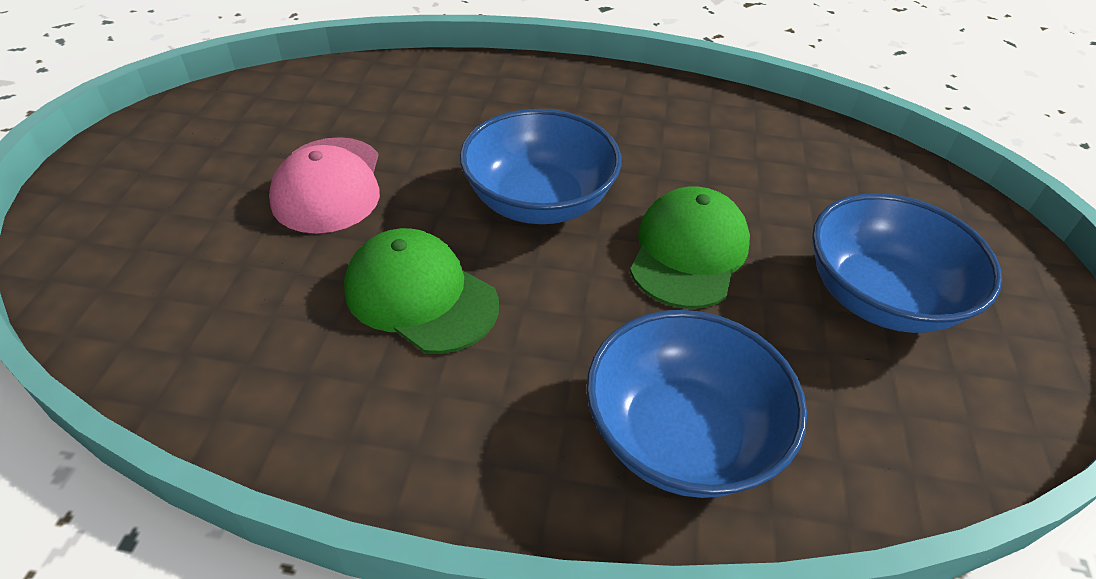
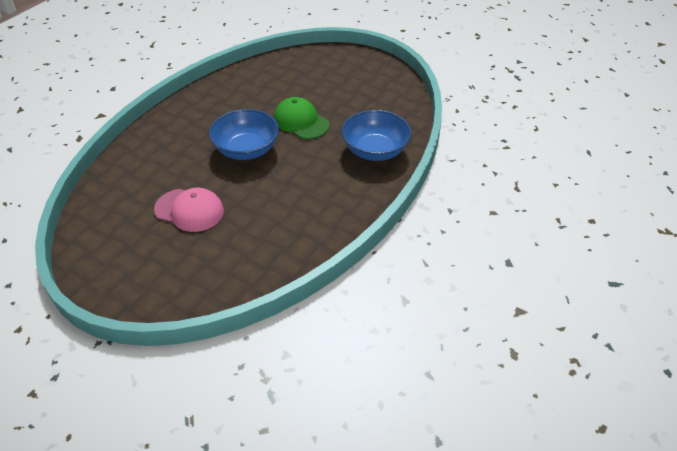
camera: 65 degrees left, 0 degrees up
(420, 296) = (278, 195): green cap -> none
(880, 297) = (347, 89): blue bowl -> none

